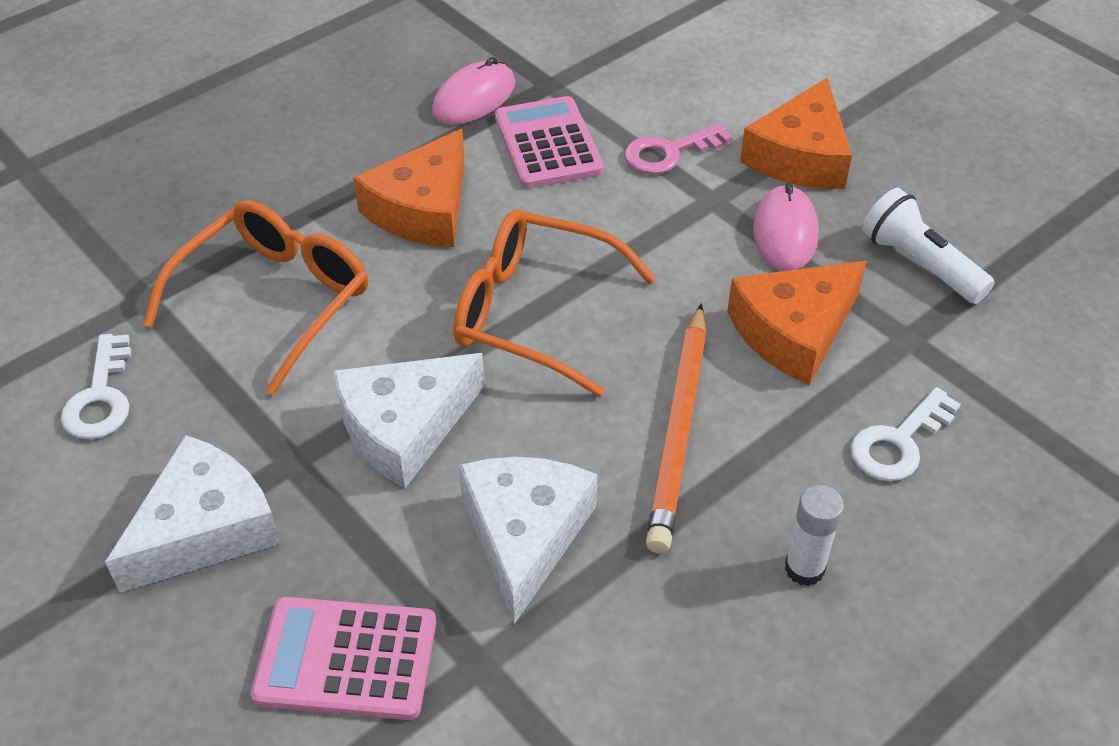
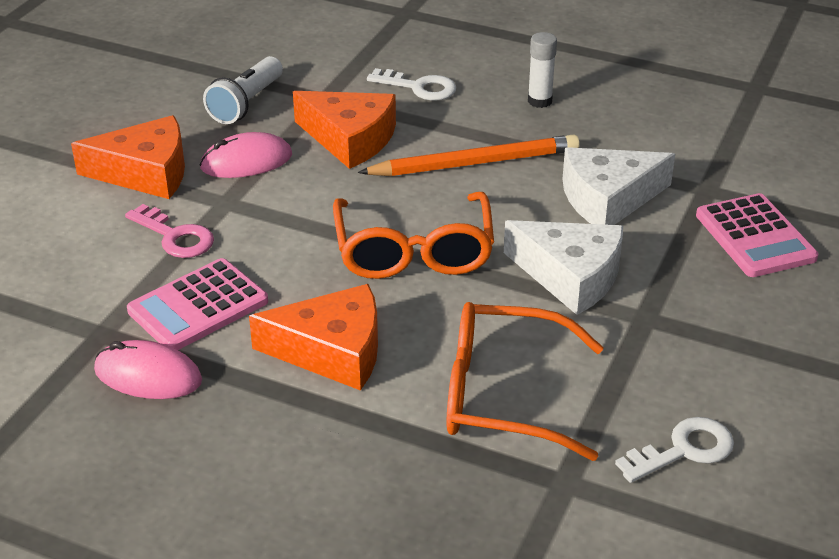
camera: 115 degrees left, 10 degrees down
(205, 528) = (734, 334): white cheese -> none

